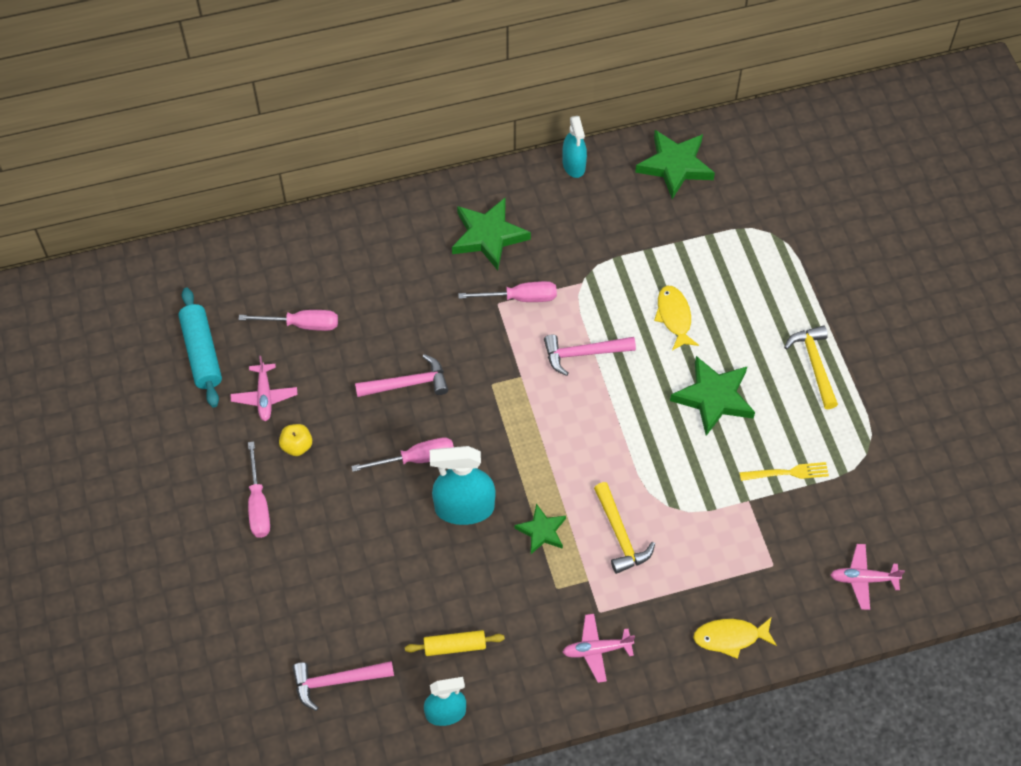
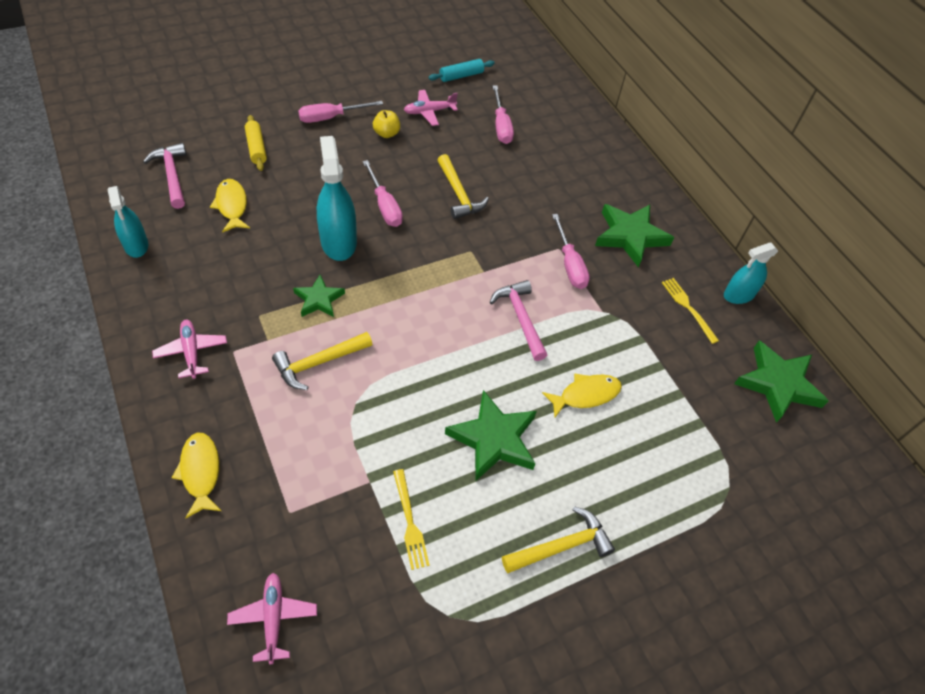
camera: 75 degrees right, 5 degrees down
(202, 353) = (461, 76): turquoise rolling pin -> turquoise rolling pin, size x0.65
(396, 615) = (232, 205): none -> yellow fish
(407, 384) = (458, 194): pink hammer -> yellow hammer
(454, 646) = (200, 246): yellow rolling pin -> yellow rolling pin (256, 148)
(584, 210) = (688, 308): none -> yellow fork

